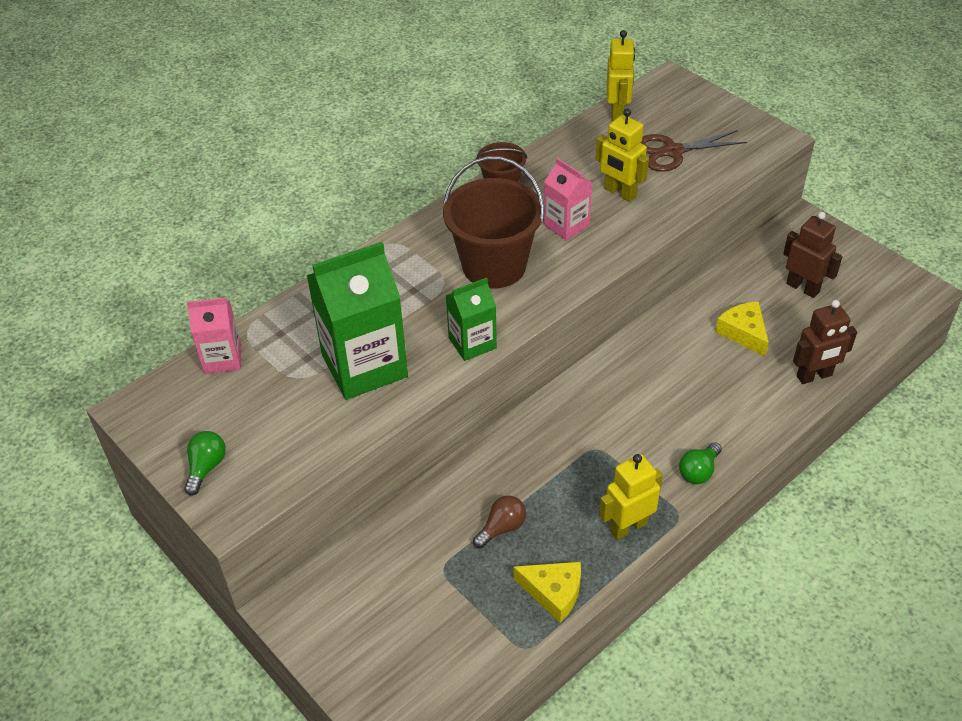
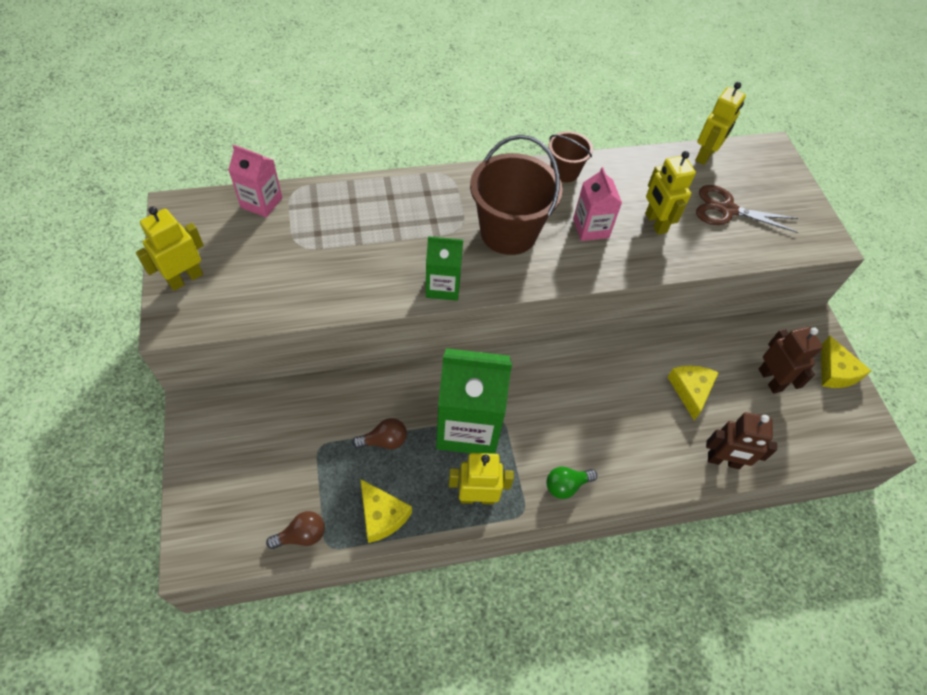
camera: 25 degrees right, 10 degrees up
(206, 467) = (185, 278): green light bulb -> yellow robot
(364, 366) = (351, 261): green carton -> green carton (468, 426)
(492, 654) = (302, 535): none -> brown light bulb
(850, 253) = (835, 371): none -> yellow cheese

